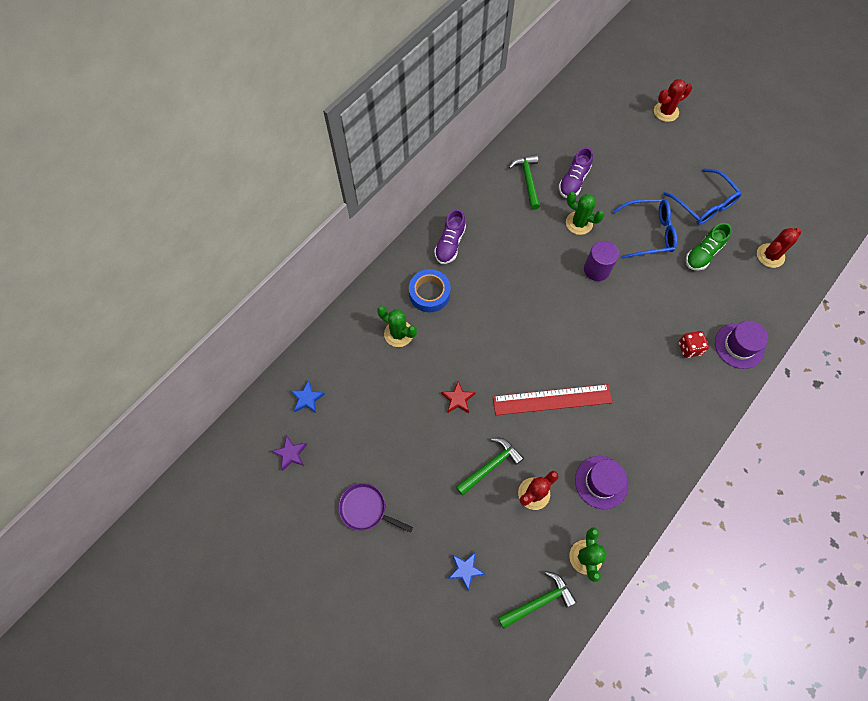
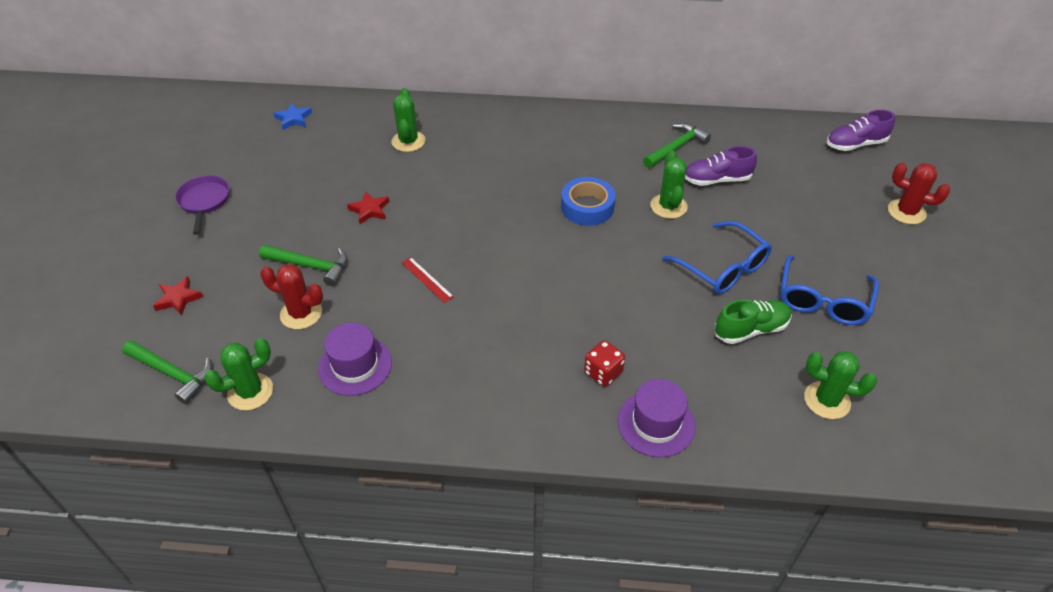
camera: 55 degrees right, 20 degrees down
(290, 454) = (231, 133): purple star -> none
(429, 293) = (471, 141): blue tape -> blue tape (587, 207)
(450, 244) = (540, 130): purple shoe -> purple shoe (855, 144)
(465, 570) = (178, 298): blue star -> red star
(552, 399) = (427, 279): red ruler -> red ruler, size x0.46
(596, 269) = (625, 245): purple cylinder -> none
(703, 254) = (751, 329): green shoe -> green shoe turned 150 degrees clockwise
(770, 256) = (827, 400): red cactus -> green cactus

